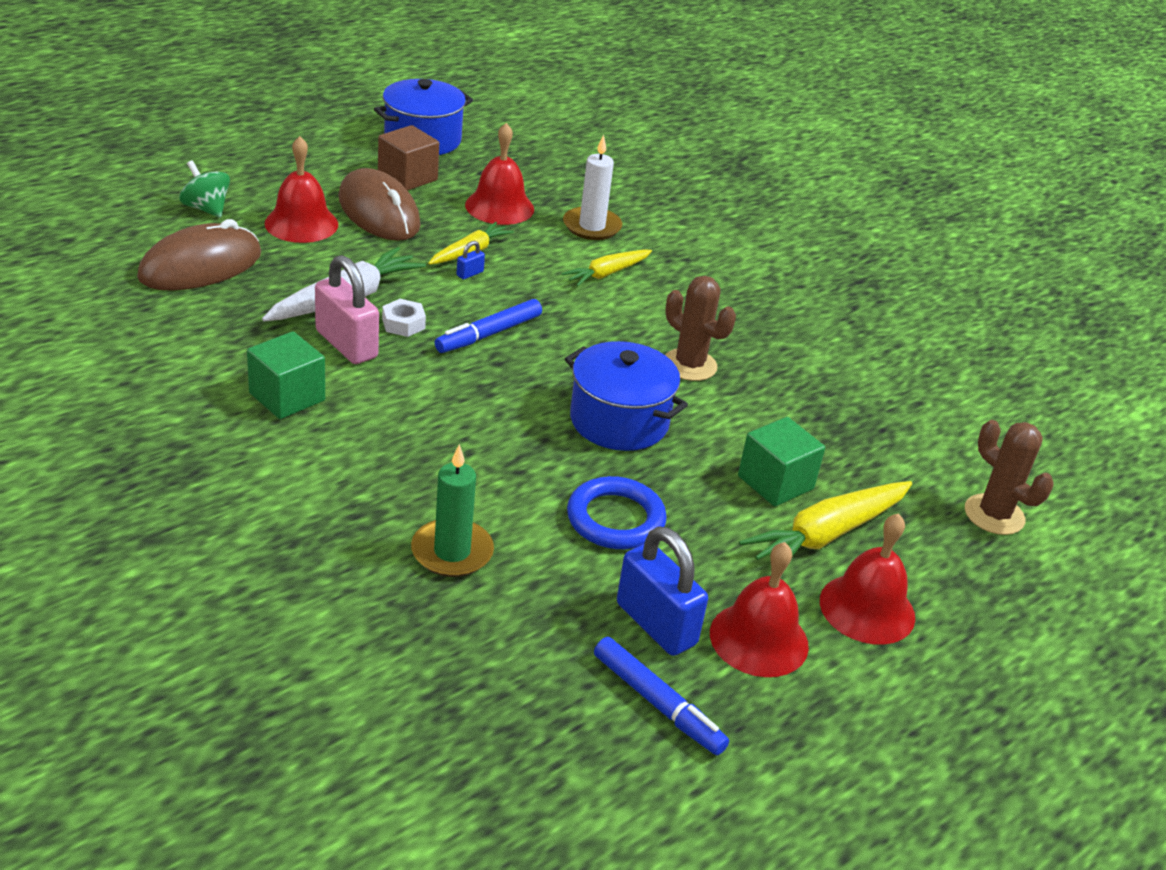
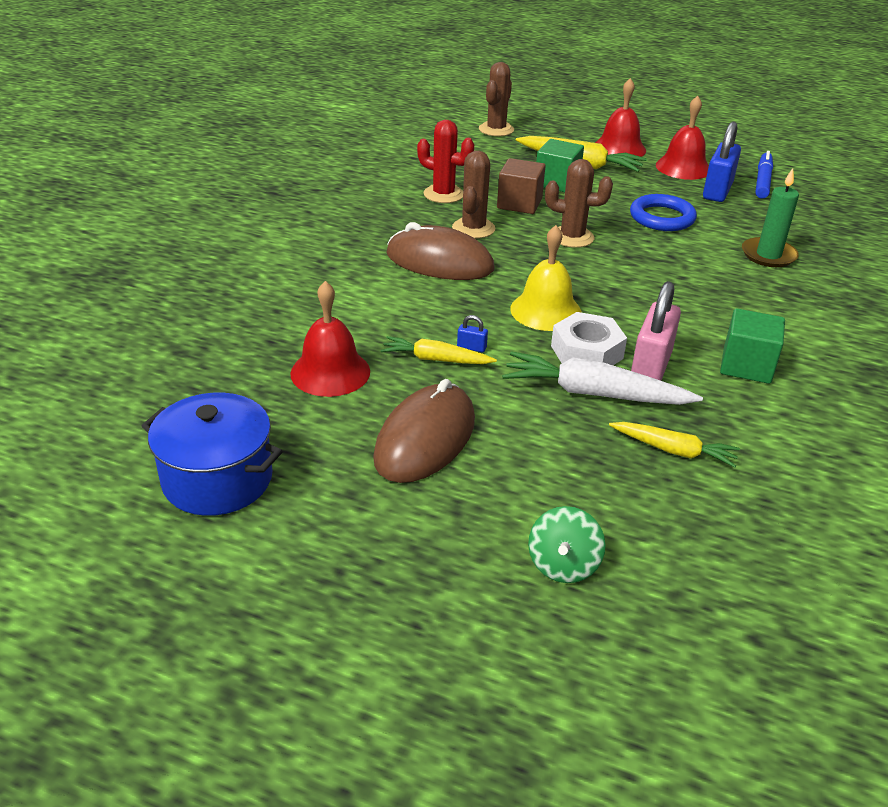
camera: 115 degrees left, 0 degrees up
(200, 266) = (663, 504): brown mouse -> brown mouse (439, 262)
(301, 223) = (507, 479): red bell -> none
(403, 324) = (586, 352): white nut -> white nut, size x1.68
(407, 177) = (328, 451): brown cube -> brown cube (519, 203)
(488, 334) = (546, 311): blue marker -> yellow bell
(592, 226) = (313, 314): white candle -> none
(606, 274) = (389, 287): yellow carrot -> yellow carrot (674, 450)
(619, 421) = (572, 237): blue pot -> brown cactus
(791, 381) = (443, 194): none -> red cactus

